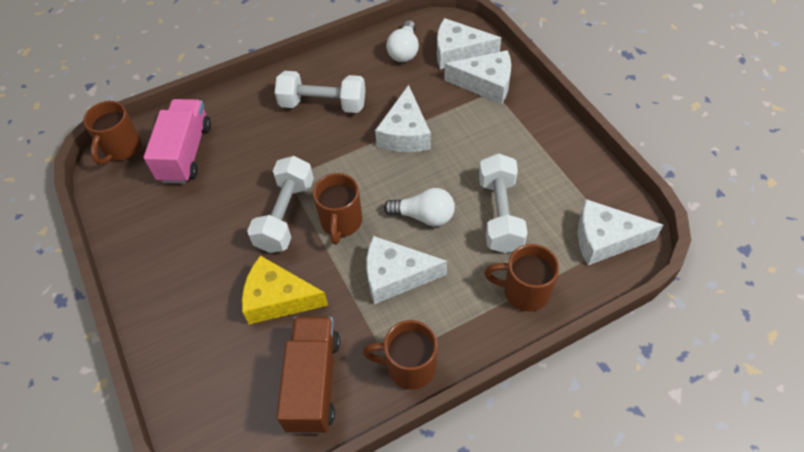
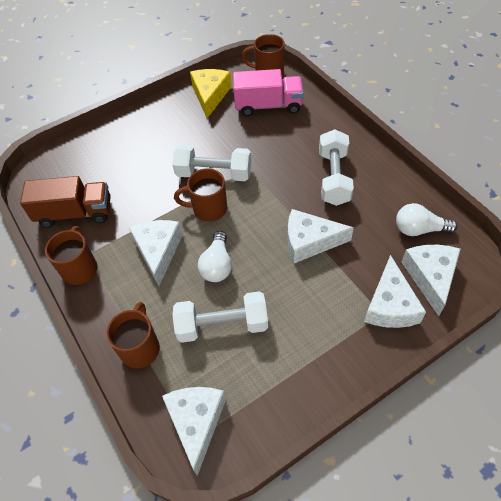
camera: 85 degrees right, 0 degrees up
(278, 299) = (141, 182): yellow cheese -> yellow cheese (210, 95)

